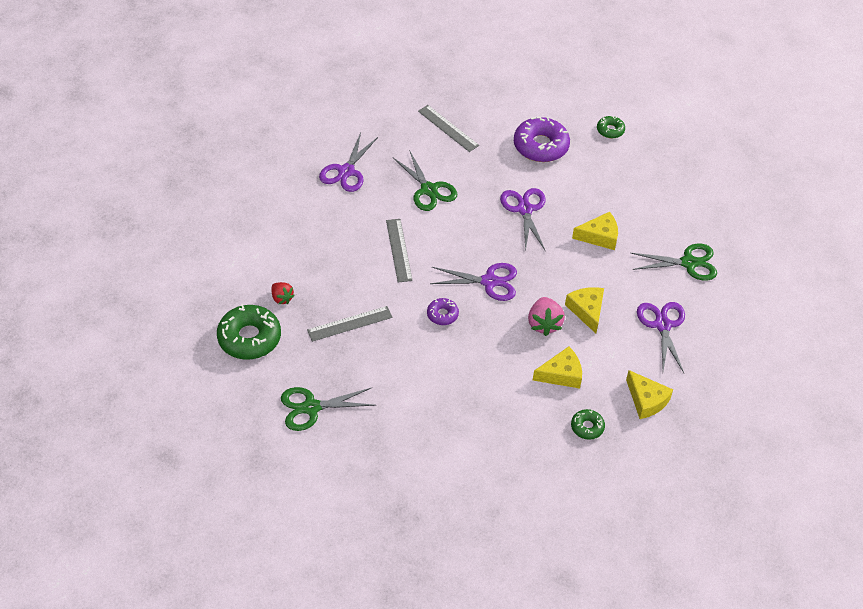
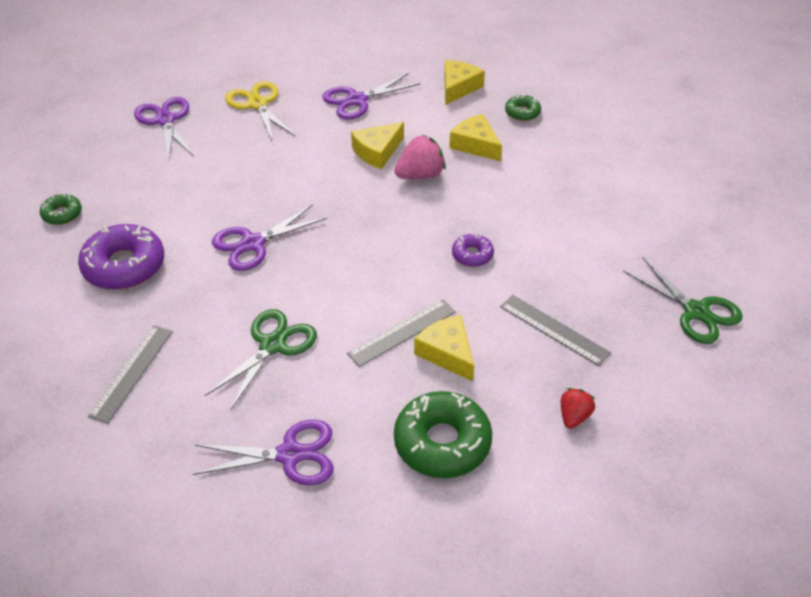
camera: 115 degrees left, 5 degrees down
(249, 338) = (662, 419): green donut -> green donut (442, 443)
(489, 282) = (392, 234): purple scissors -> purple scissors (165, 120)
(599, 236) = (259, 172): yellow cheese -> yellow cheese (447, 353)
(688, 263) = (257, 104): green scissors -> yellow scissors

